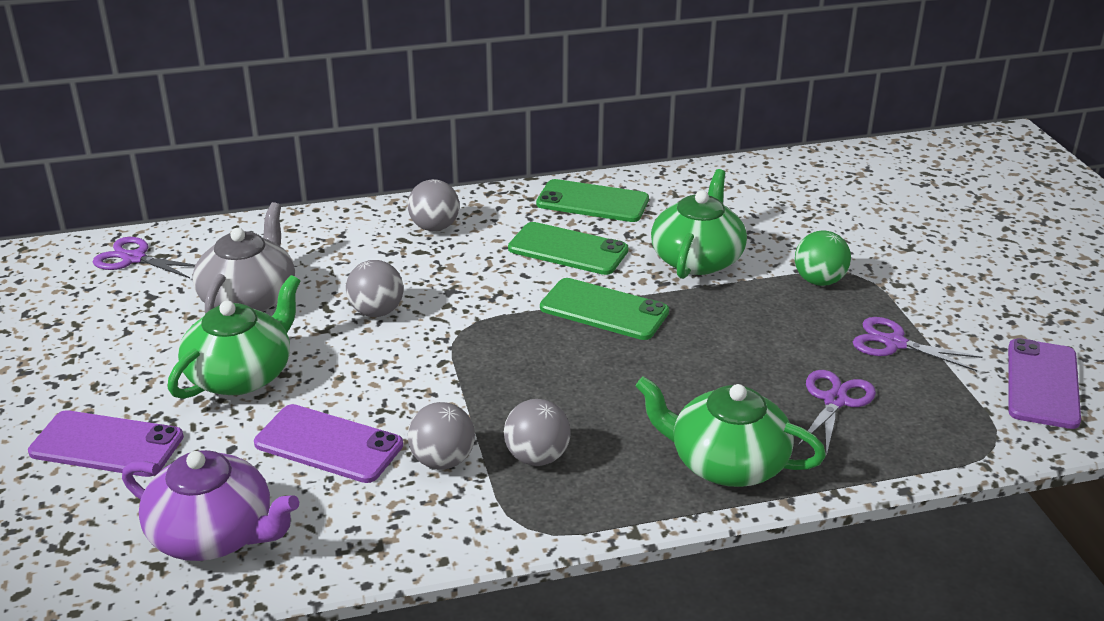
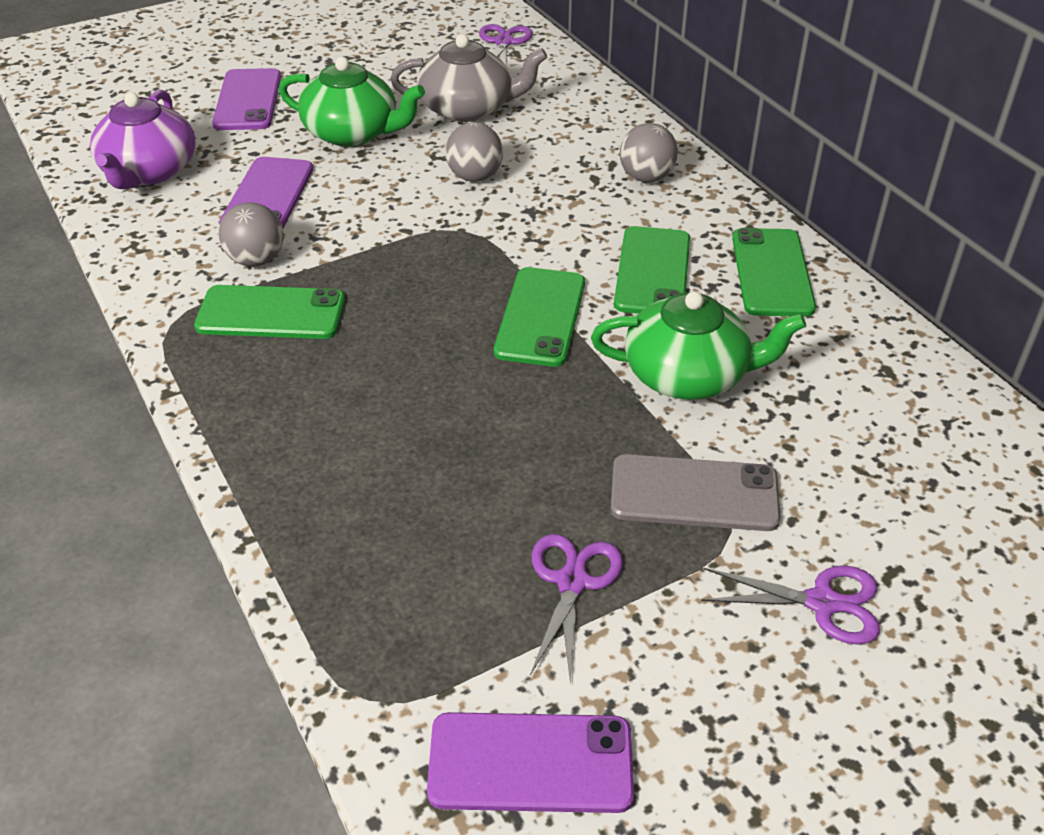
camera: 75 degrees right, 10 degrees up
(537, 457) = (271, 313): grey ball -> green phone
(726, 463) = (285, 445): green teapot -> none
(819, 281) = (694, 494): green ball -> grey phone
(835, 400) = (423, 527): purple scissors -> purple scissors (823, 602)

